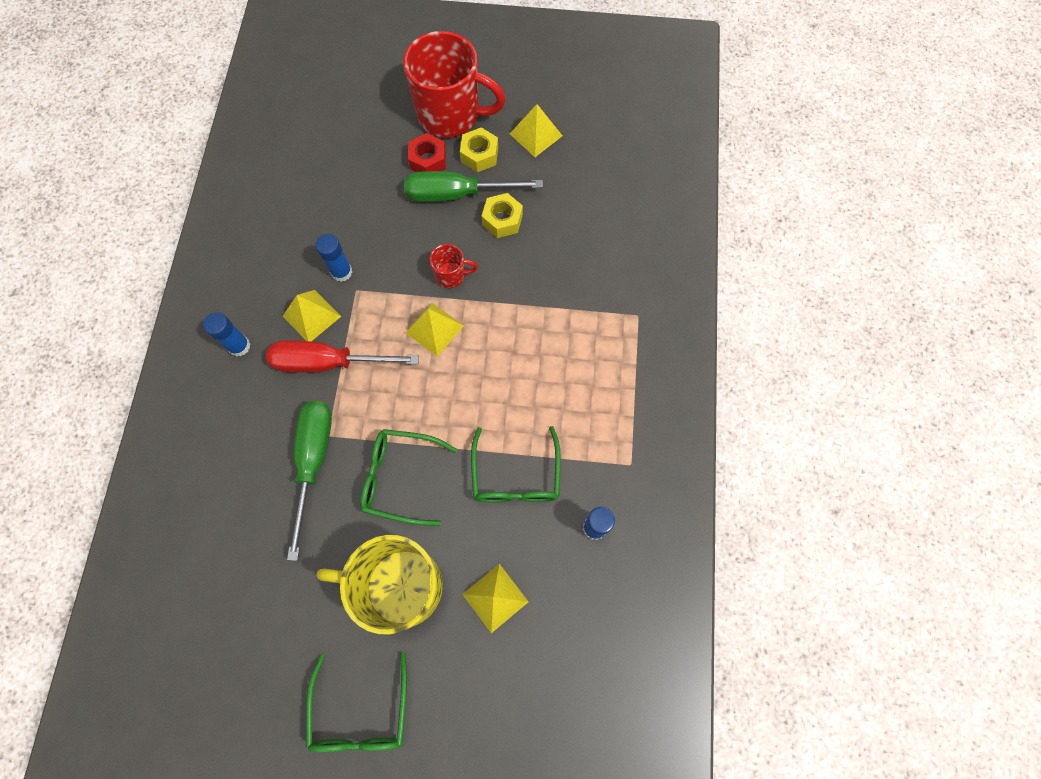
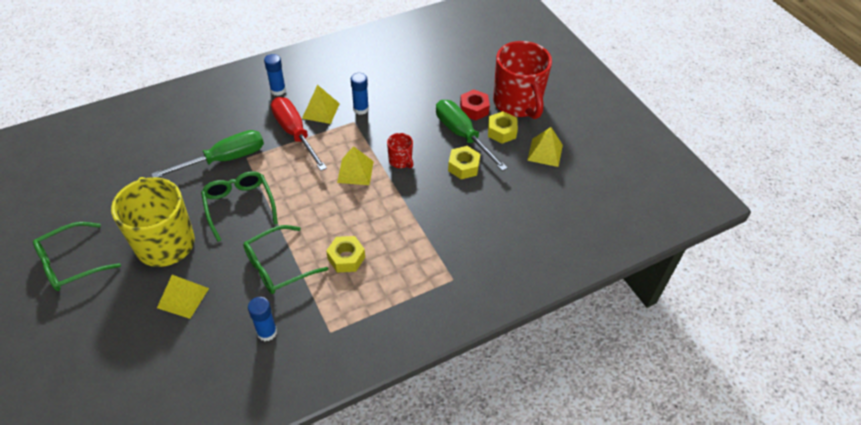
camera: 55 degrees right, 20 degrees down
(548, 401) = (346, 258): none -> yellow nut

